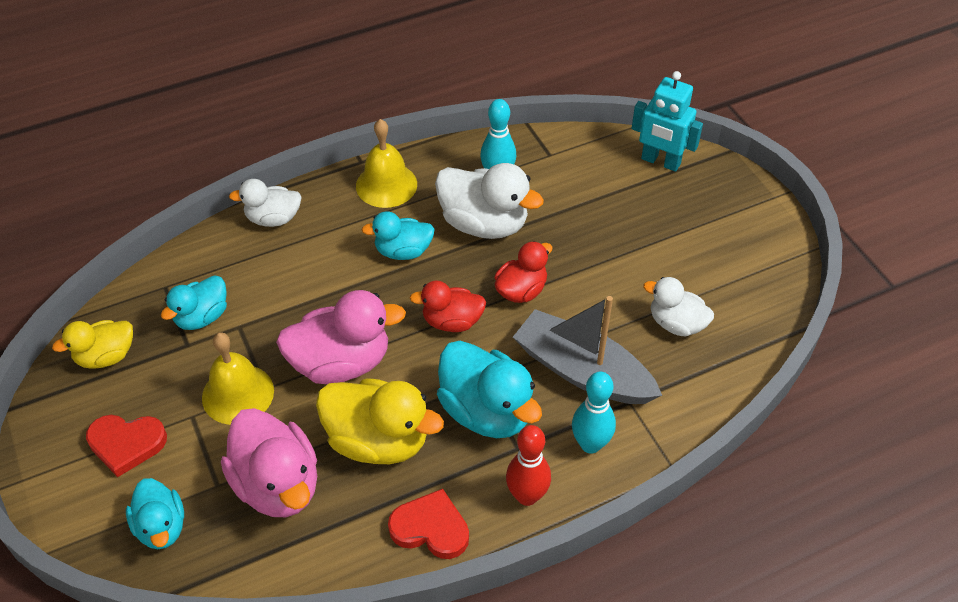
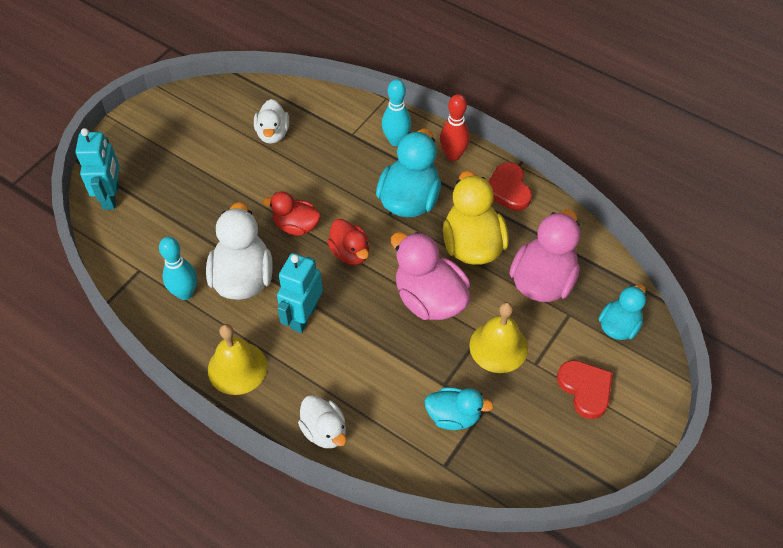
camera: 120 degrees left, 5 degrees up
(106, 356) = (534, 459): yellow duck -> none
(403, 251) = (303, 317): turquoise duck -> turquoise robot
(582, 371) = (344, 165): grey boat -> none

